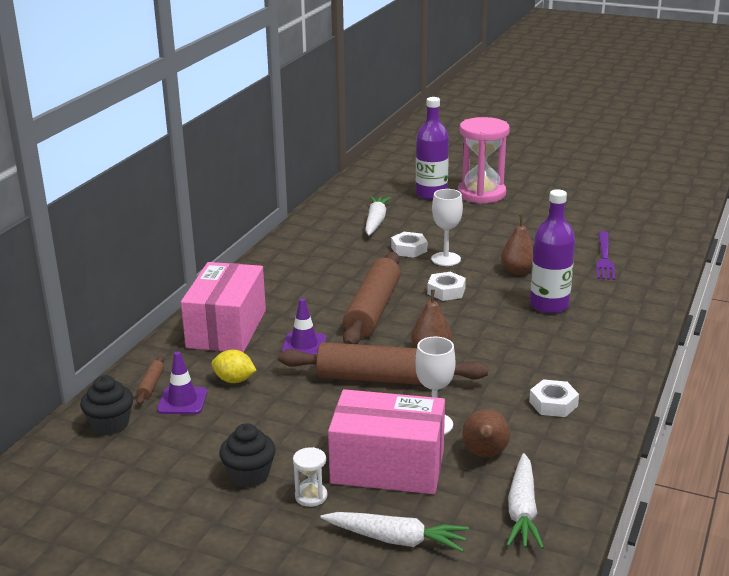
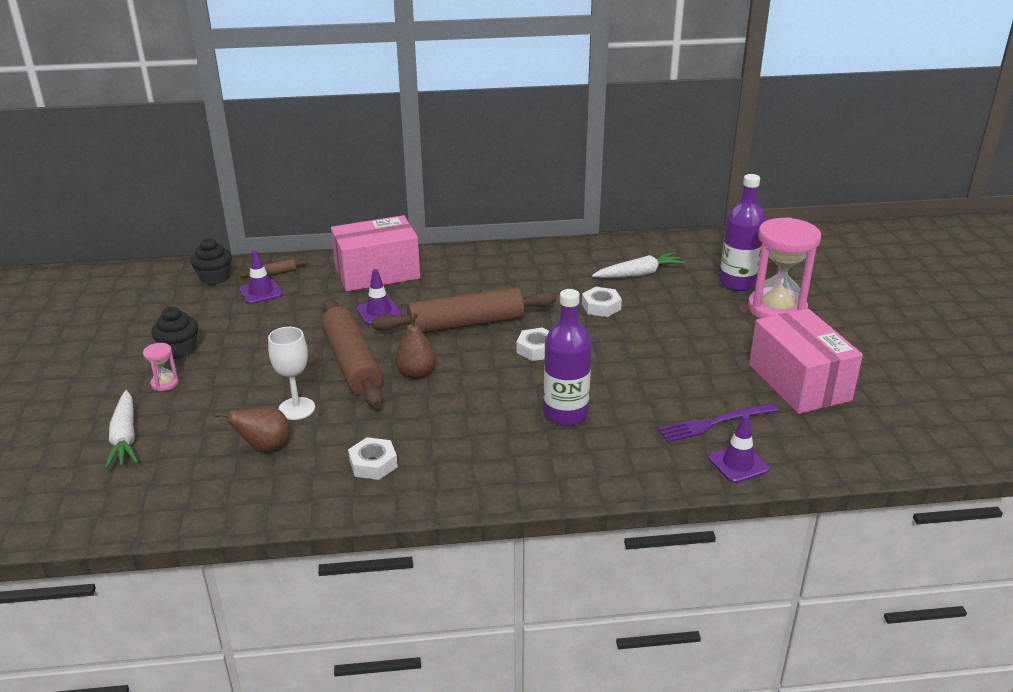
camera: 60 degrees right, 5 degrees up
(234, 380) = (303, 301): yellow lemon -> none
(311, 496) = (165, 383): white hourglass -> pink hourglass
(387, 467) = (221, 405): pink box -> pink box (799, 382)
(446, 259) = (602, 331): white goblet -> none
(518, 271) = (621, 377): brown pear -> none
(522, 511) = (190, 489): white carrot -> none
(656, 265) = (738, 464): none -> purple traffic cone

